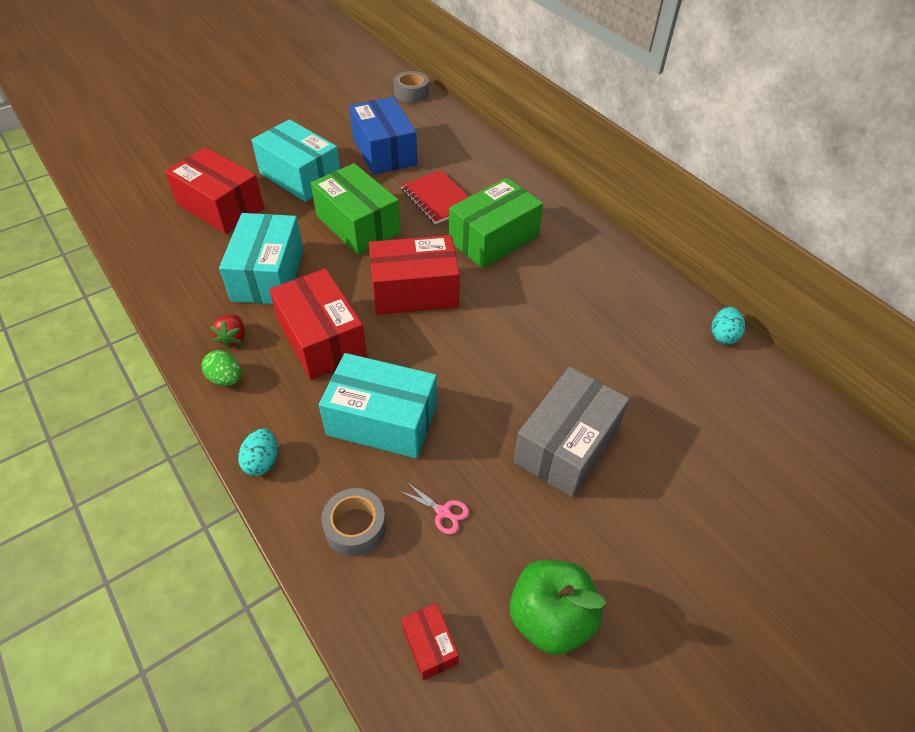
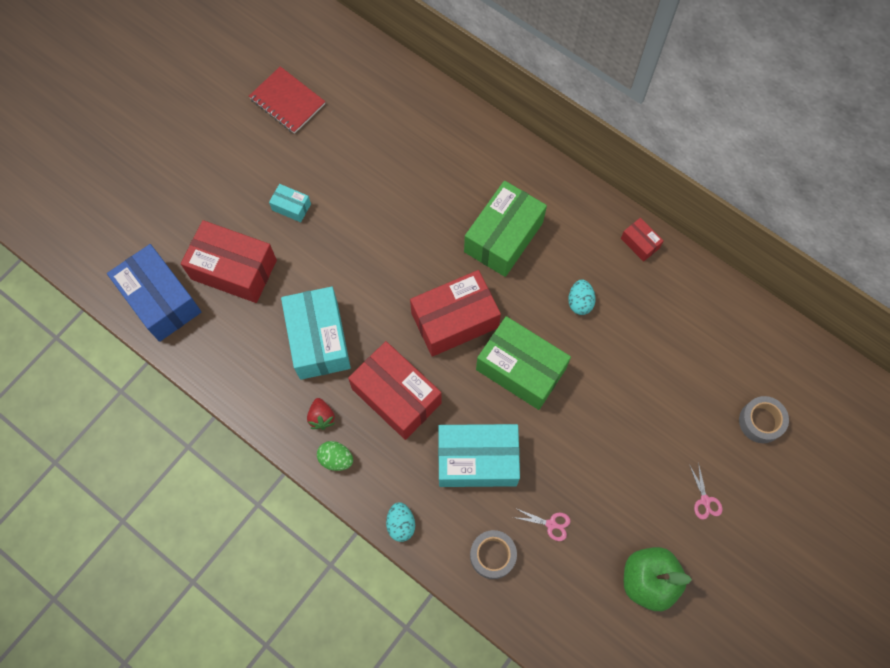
camera: 15 degrees left, 20 degrees up
(300, 176) = (291, 207): turquoise box -> turquoise box, size x0.46
(358, 224) = (373, 255): green box -> green box (521, 369)
(384, 151) = (359, 147): blue box -> blue box (160, 300)
(411, 93) = (352, 48): grey tape -> grey tape (760, 421)
(430, 645) = (575, 624): red box -> red box (640, 243)
(438, 199) = (435, 200): red notebook -> red notebook (287, 101)
(566, 445) = (624, 439): grey box -> none
(654, 541) = (705, 501): none -> pink scissors
(723, 335) = (724, 293): turquoise egg -> turquoise egg (580, 302)

